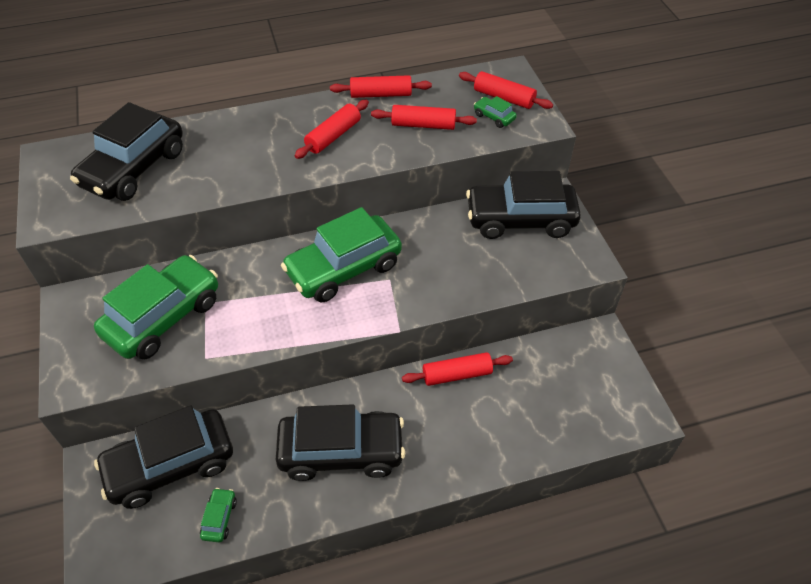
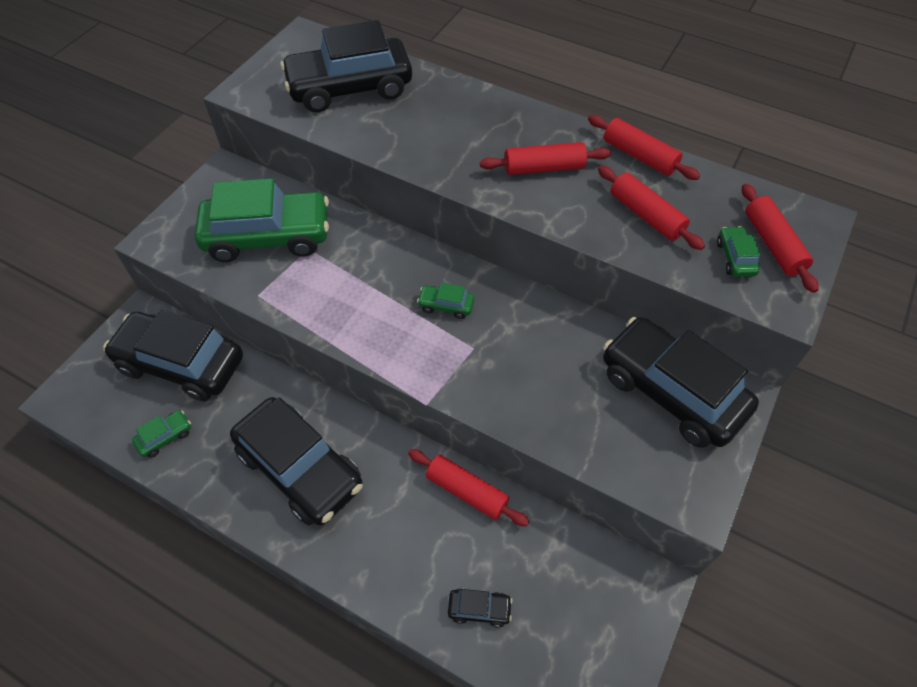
camera: 45 degrees right, 5 degrees up
(344, 268) = (446, 306): green car -> green car, size x0.40
(534, 427) = (479, 609): none -> black car

